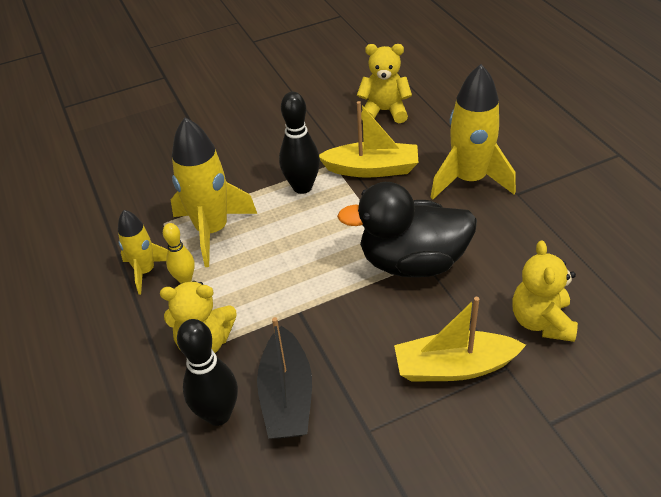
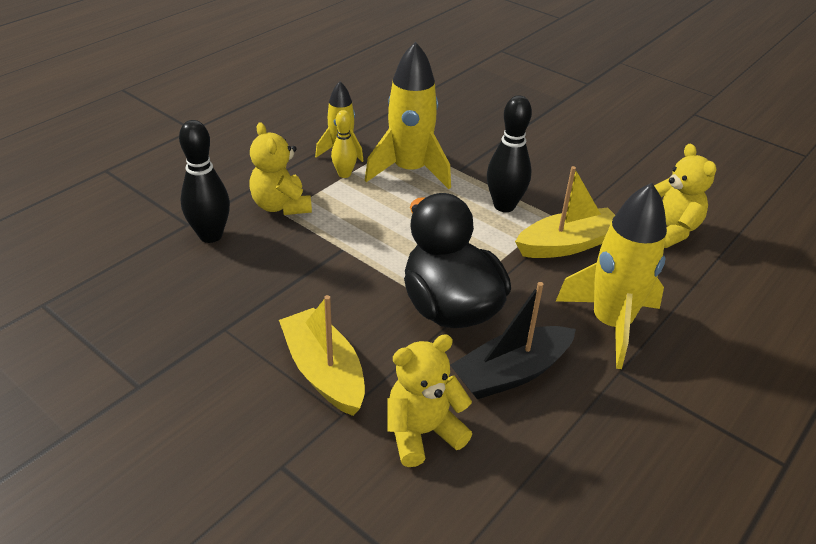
camera: 60 degrees right, 5 degrees down
(287, 396) = (244, 268): black boat -> black boat (511, 373)
(372, 169) = (567, 244): yellow boat -> yellow boat turned 90 degrees counterclockwise

